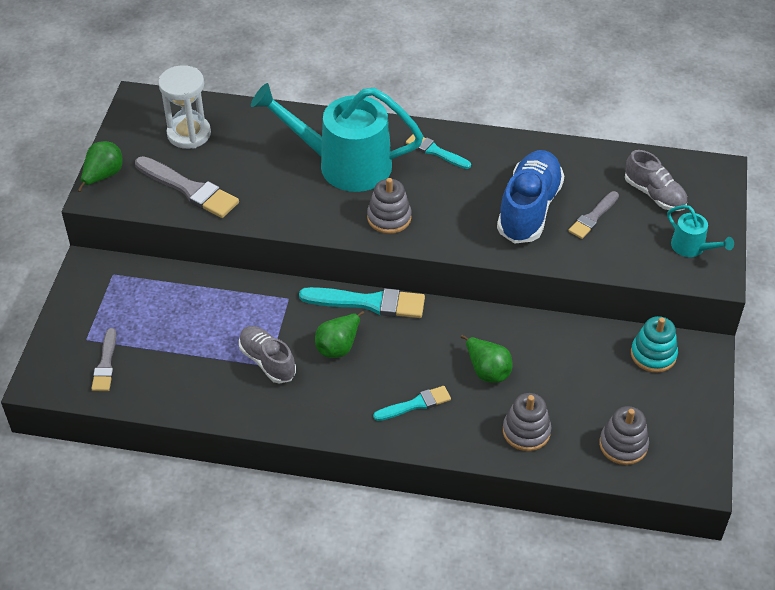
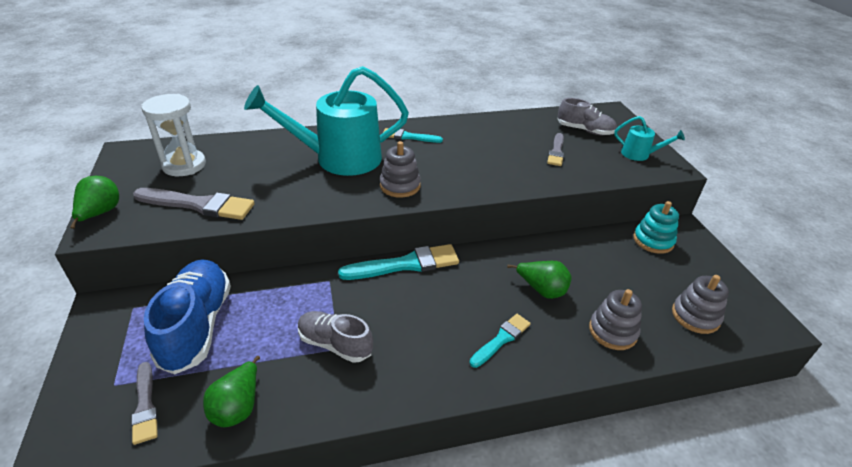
camera: 25 degrees left, 10 degrees down
(339, 346) = (399, 309): green pear -> green pear (238, 407)
(529, 209) = (506, 156): blue shoe -> blue shoe (197, 326)

